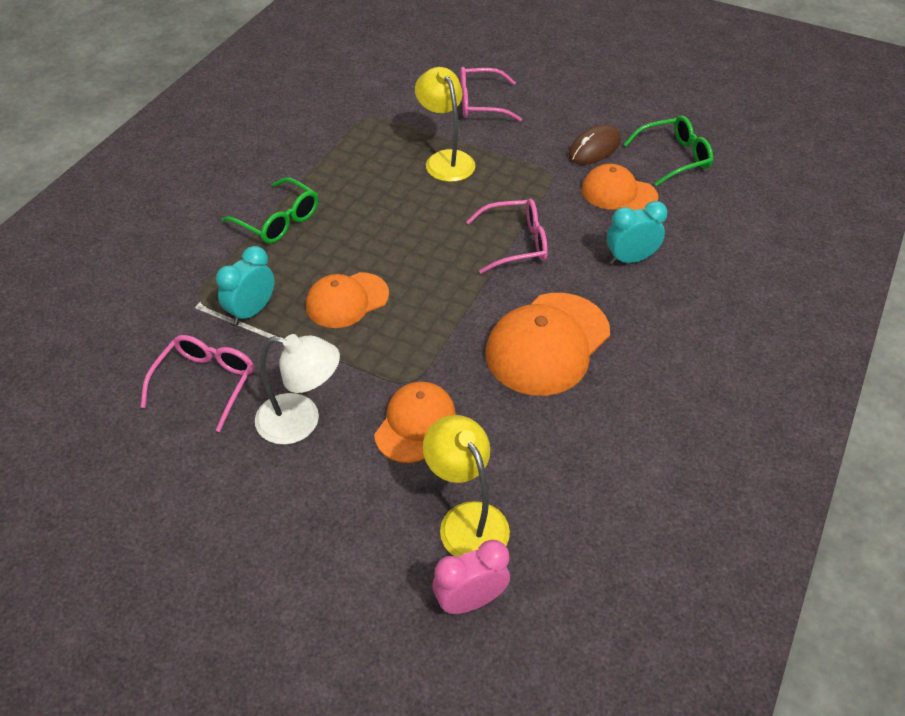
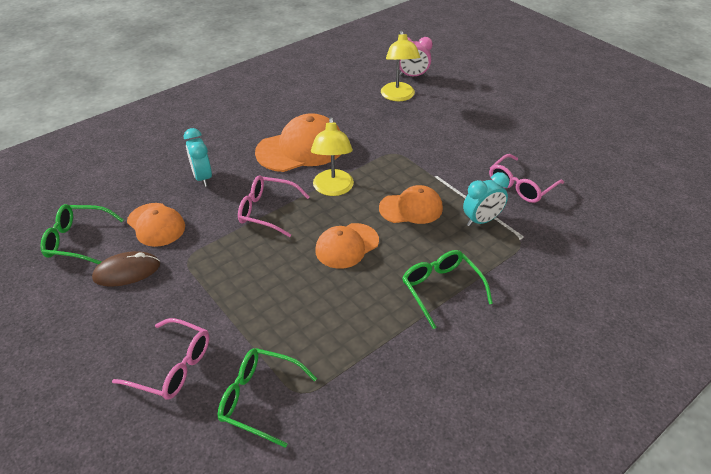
camera: 155 degrees left, 5 degrees down
(301, 421) = (466, 152): white lamp -> none
(396, 105) = (260, 399): none -> green glasses
(415, 424) = (402, 134): orange cap -> orange cap (347, 246)
(445, 160) = (262, 304): yellow lamp -> yellow lamp (333, 189)
(630, 259) = (202, 178): turquoise clock -> turquoise clock turned 60 degrees clockwise

